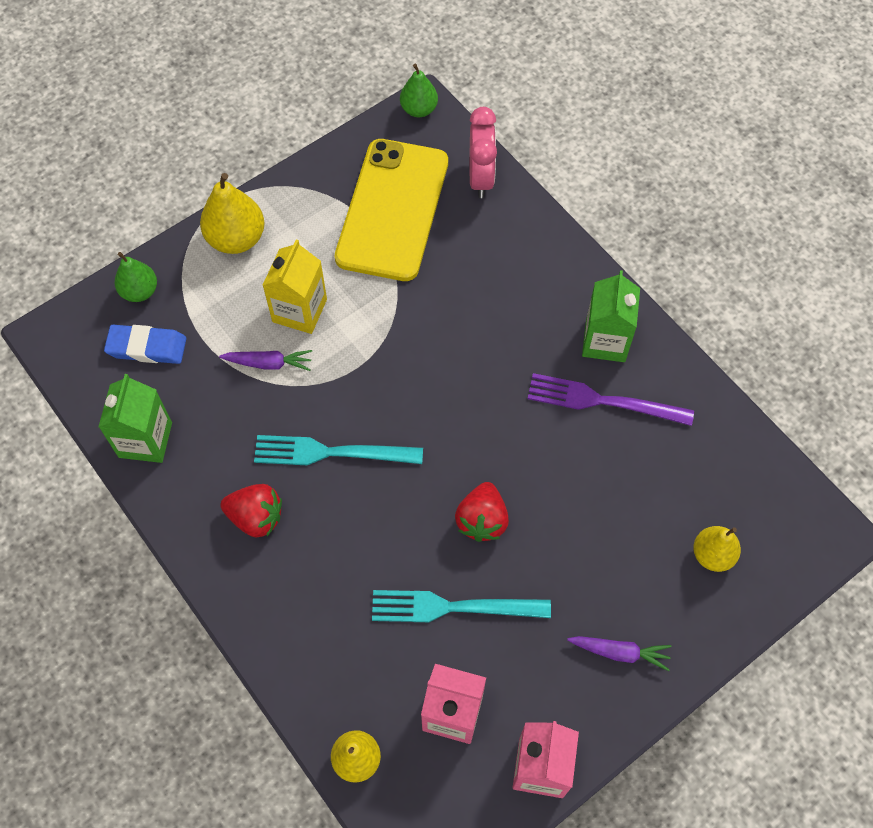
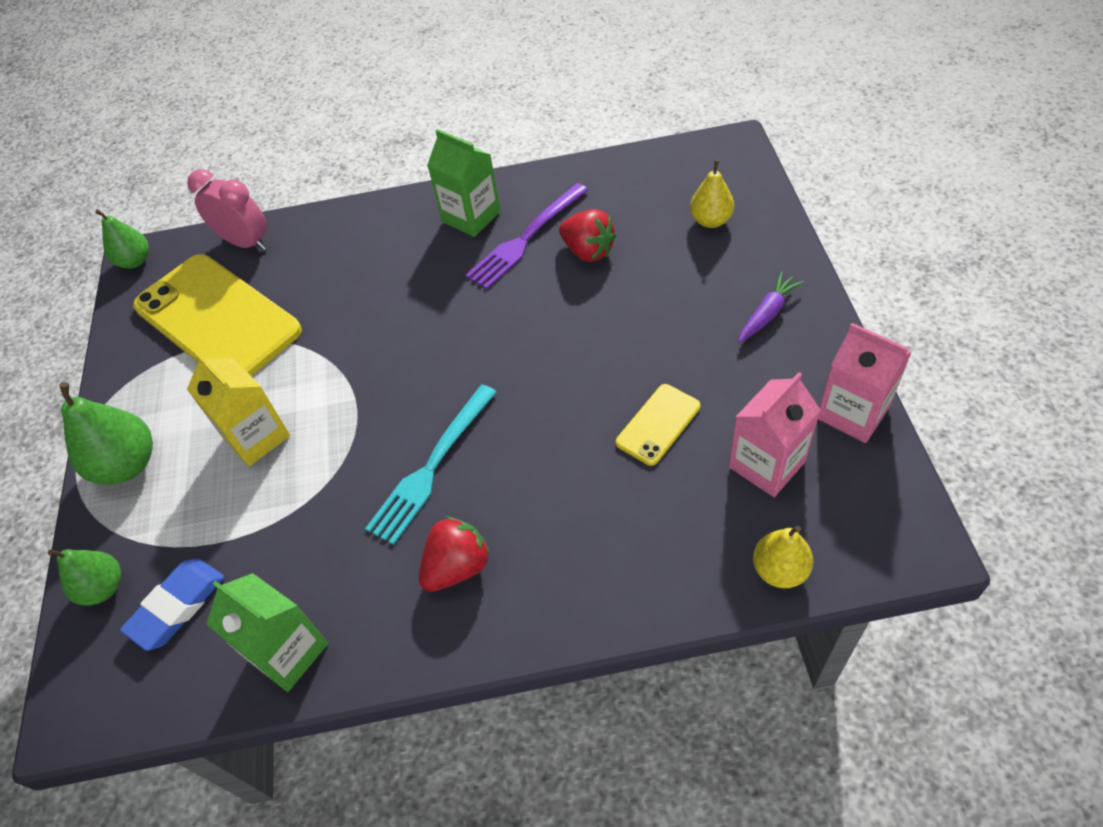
camera: 55 degrees left, 10 degrees down
(236, 239) = (127, 465): yellow pear -> green pear
(268, 363) = (292, 488): purple carrot -> none
(451, 607) = (658, 424): turquoise fork -> yellow phone
(482, 520) = (583, 367): red strawberry -> red strawberry (588, 251)

